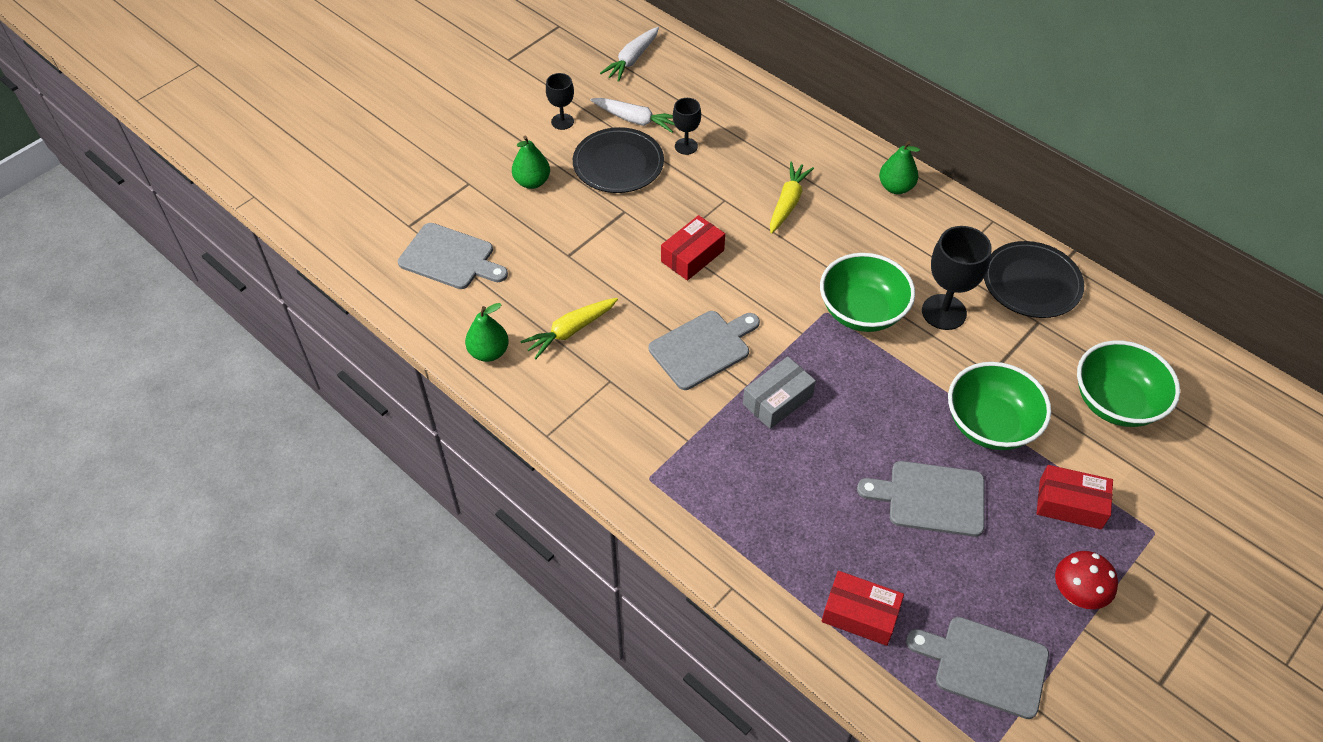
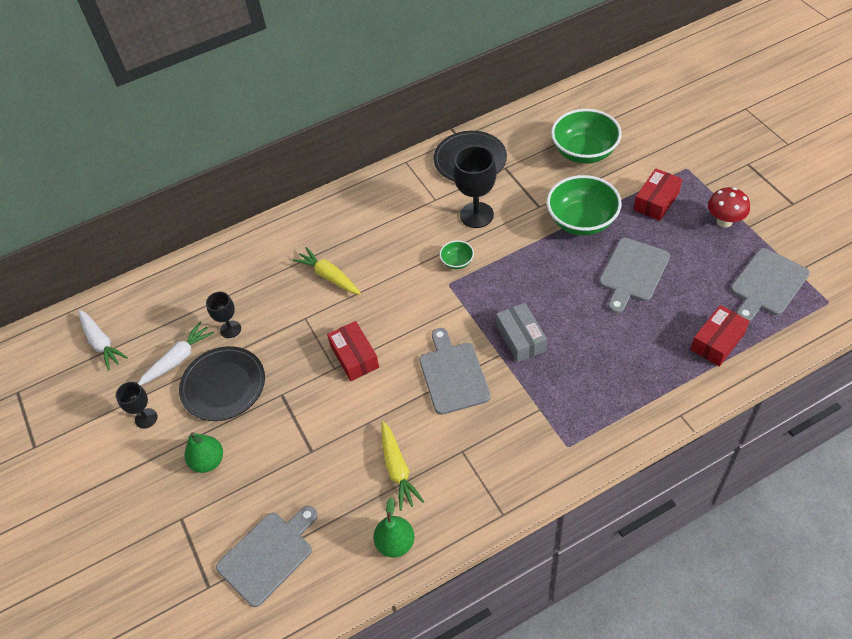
camera: 65 degrees left, 0 degrees up
(862, 311) = (457, 262): green bowl -> green bowl, size x0.46
(896, 187) = (347, 205): green pear -> none

